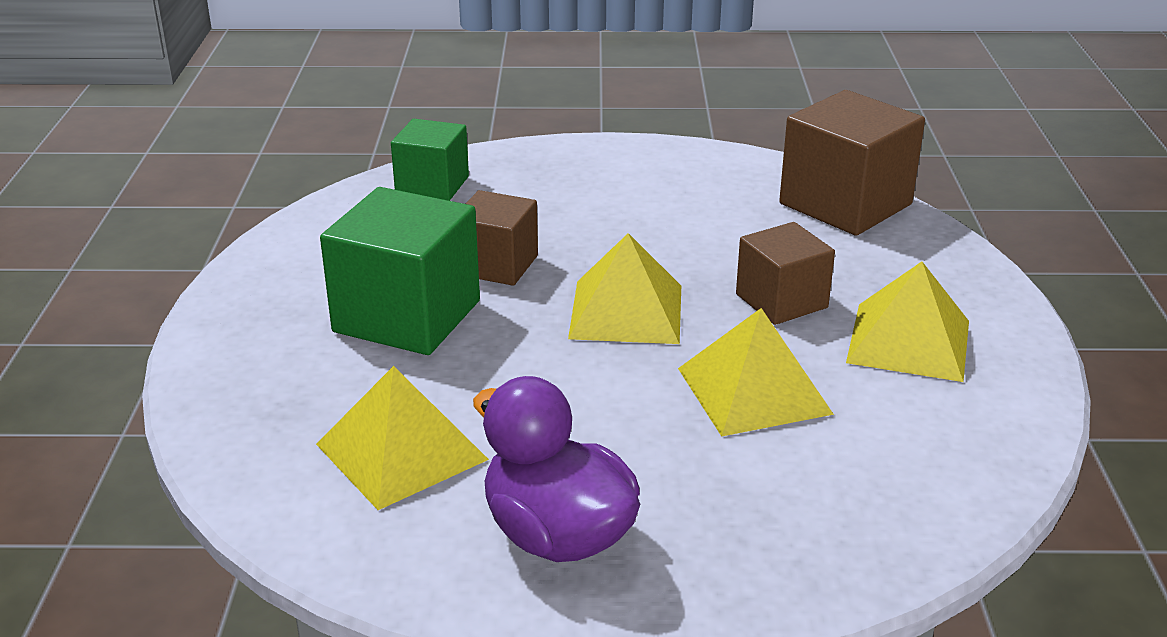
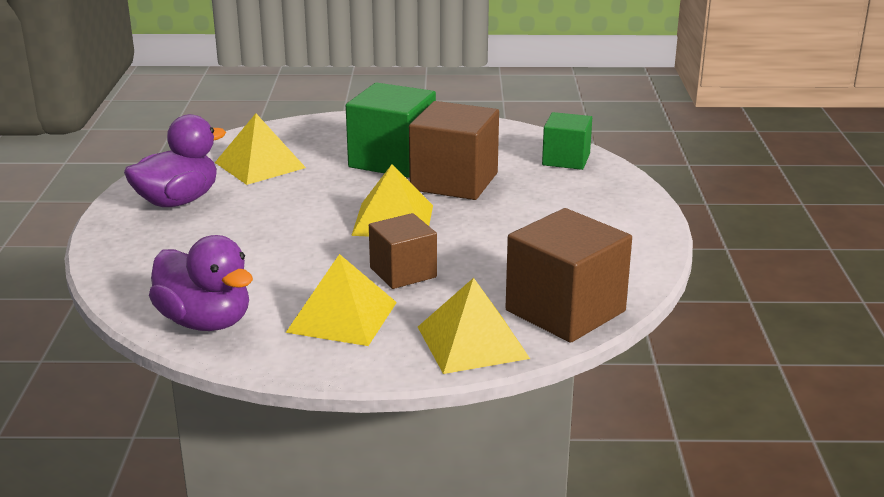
camera: 90 degrees right, 5 degrees down
(497, 265) = (454, 181): brown cube -> brown cube, size x1.62
(754, 390) = (292, 257): yellow pyramid -> yellow pyramid (472, 342)
(964, 451) = (205, 322): none -> purple duck

